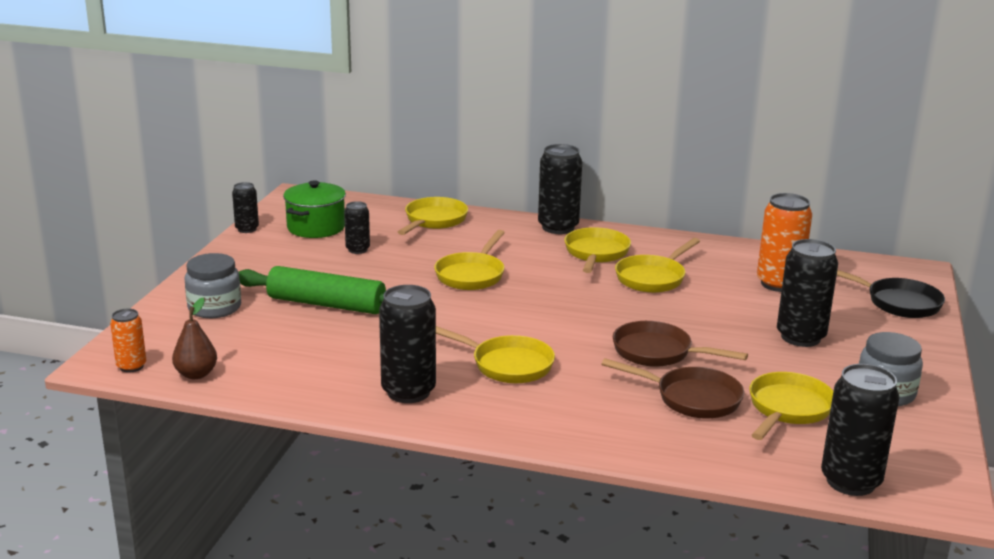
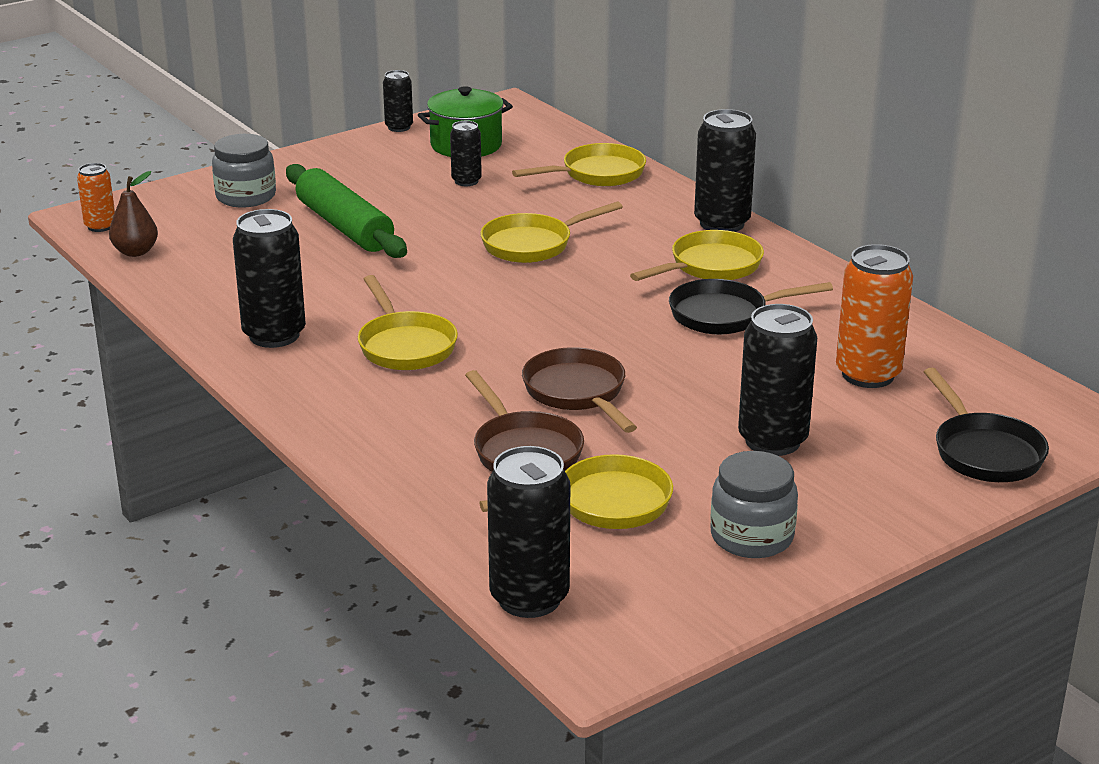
camera: 40 degrees right, 5 degrees up
(653, 278) = (725, 315): yellow pan -> black pan

